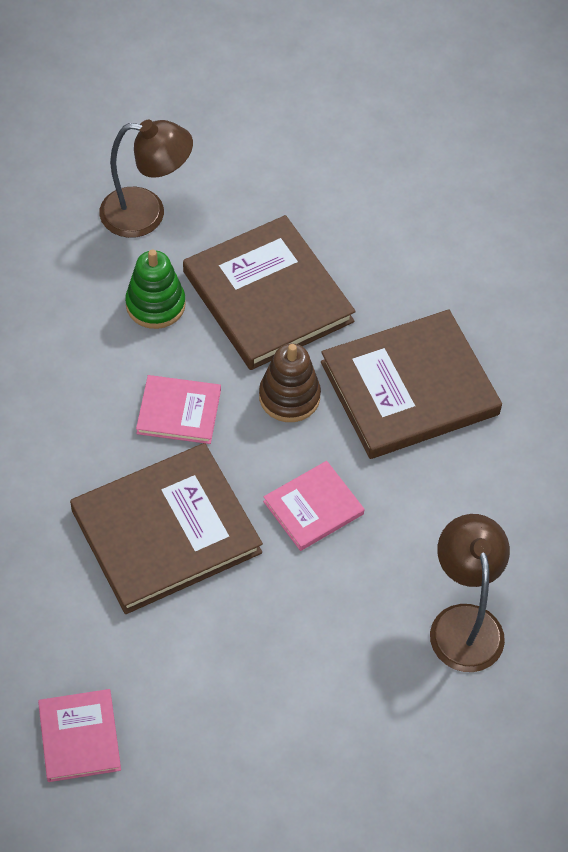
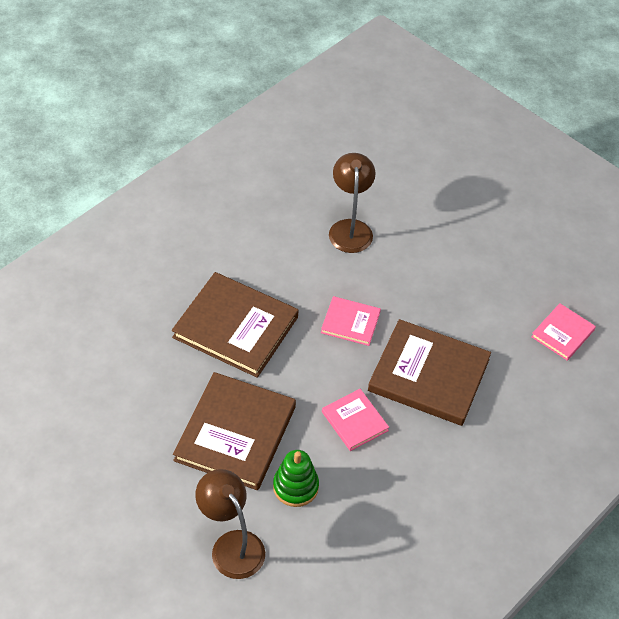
camera: 130 degrees left, 5 degrees down
(289, 397) = (294, 377): brown stacking toy -> none
(464, 622) = (350, 228): brown lamp -> brown lamp turned 135 degrees clockwise

